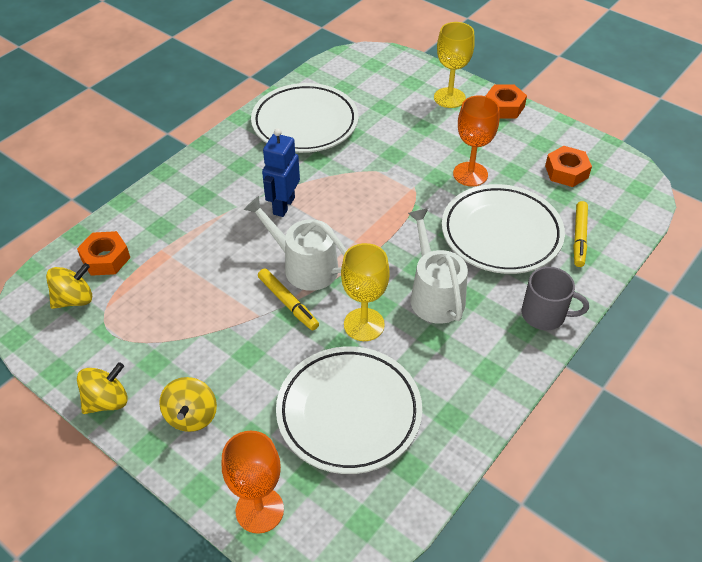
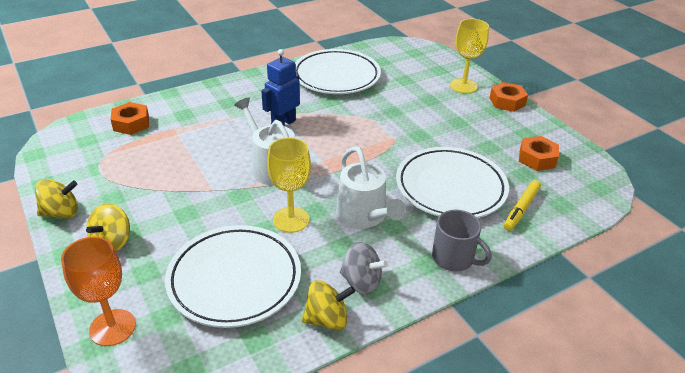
camera: 20 degrees right, 10 degrees down
(74, 299) = (91, 142): yellow spinning top -> yellow spinning top (327, 319)
(288, 303) = (241, 188): yellow marker -> none
(434, 295) = (364, 215): white watering can -> white watering can turned 150 degrees clockwise
(470, 174) = (449, 140): orange goblet -> none
(473, 371) = (361, 282): none -> grey spinning top

